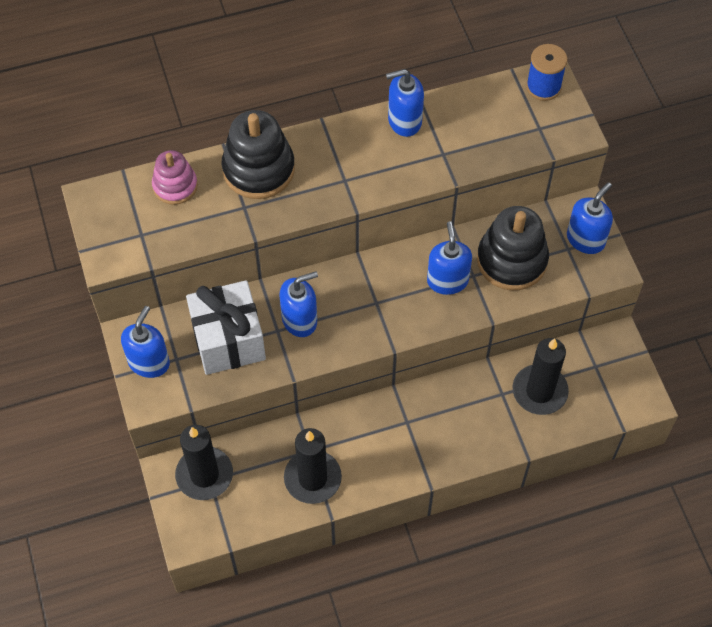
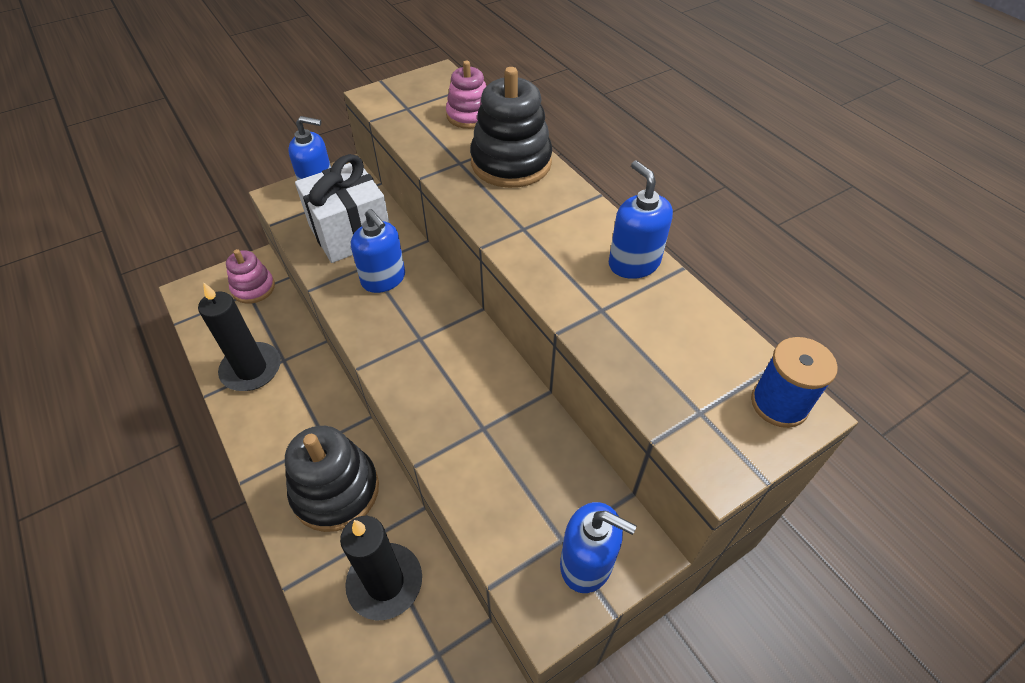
camera: 75 degrees right, 10 degrees down
(204, 475) = (253, 288): black candle -> pink stacking toy
(447, 280) = (467, 401): blue soap dispenser -> none
(512, 260) = (519, 469): black stacking toy -> black stacking toy (336, 491)

